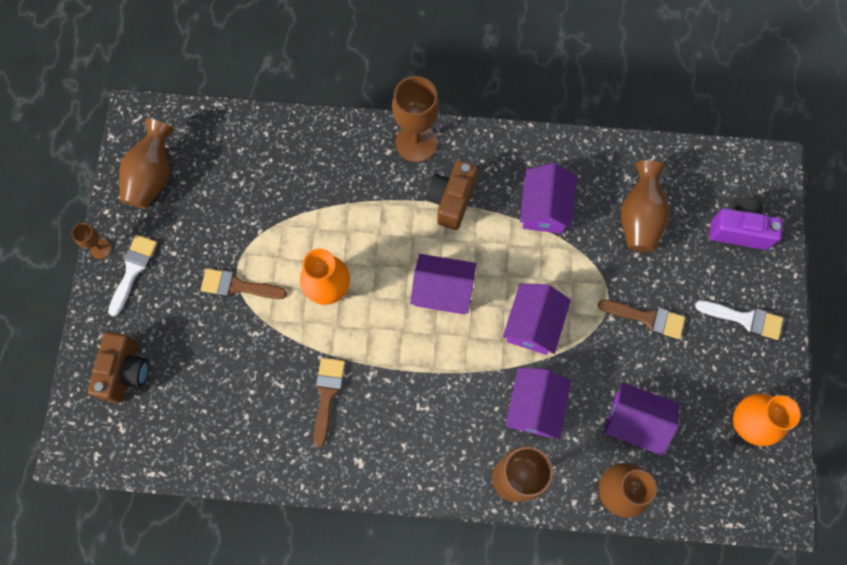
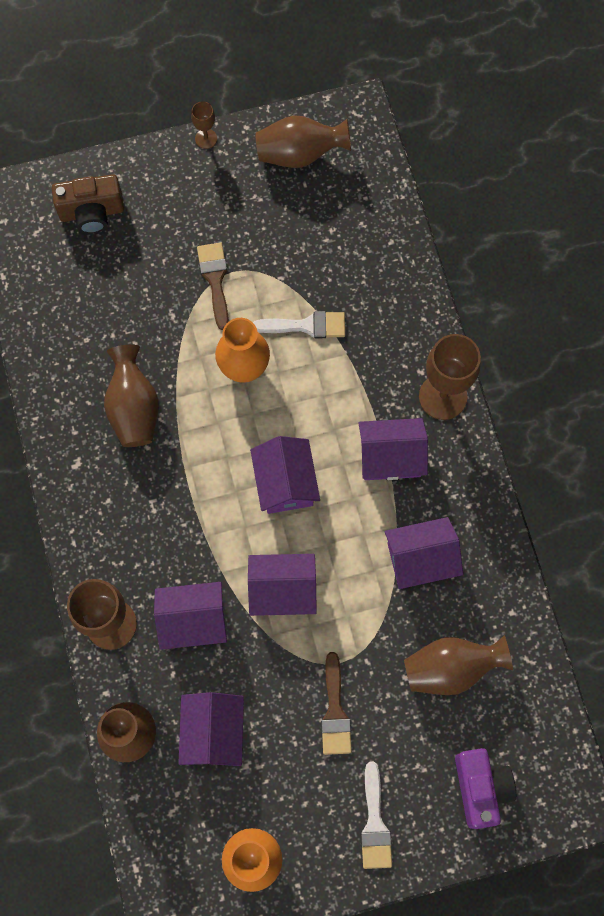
camera: 70 degrees right, 0 degrees up
(133, 270) = (195, 177): white brush -> white brush (306, 326)
(327, 394) = (134, 408): brown brush -> brown vase
(451, 200) = (390, 456): brown camera -> purple house

